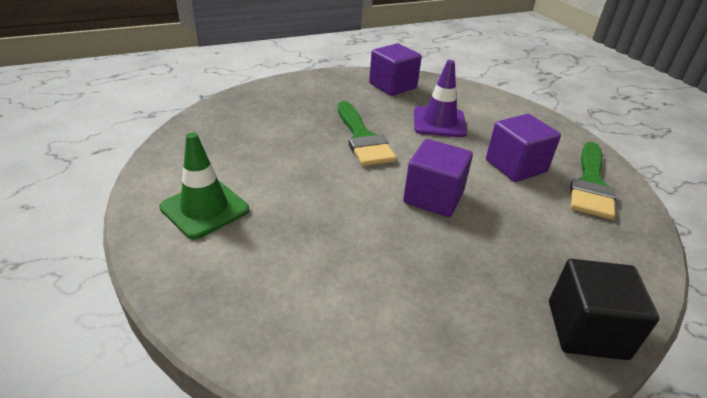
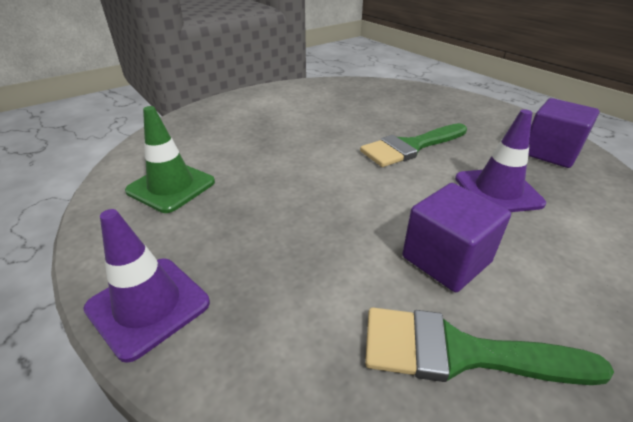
camera: 80 degrees right, 0 degrees up
(205, 209) = (271, 105): green traffic cone -> green traffic cone (171, 186)
(433, 197) = (334, 194): purple cube -> none
(586, 329) = (148, 306): black cube -> purple traffic cone

